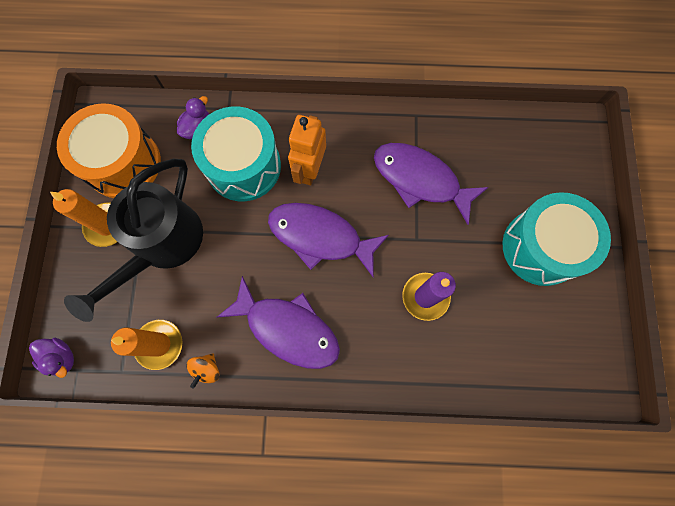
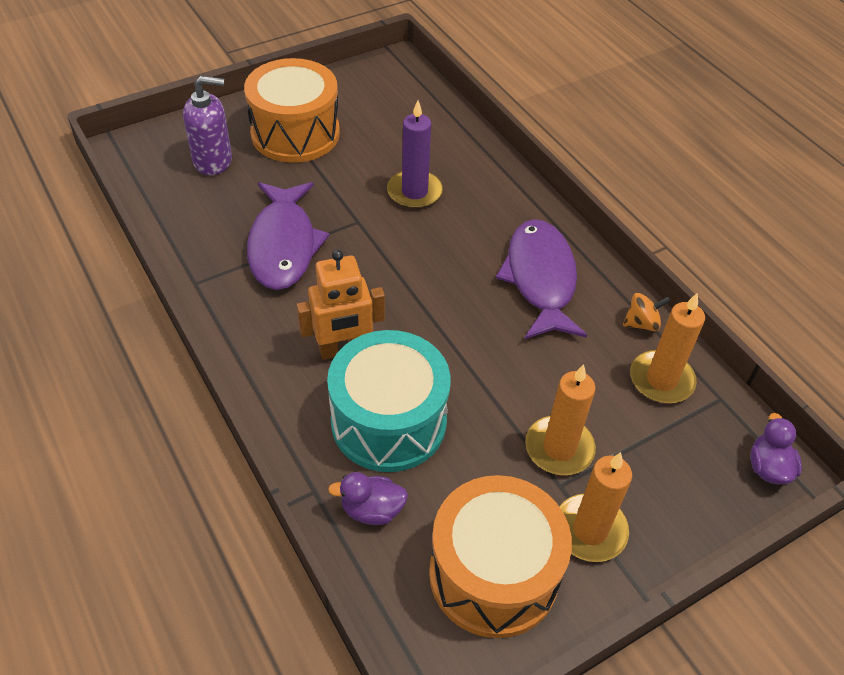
camera: 125 degrees left, 25 degrees down
(162, 245) = (559, 448): black watering can -> orange candle
(320, 237) = (420, 300): purple fish -> none
(535, 175) = (213, 161): none -> purple soap dispenser
(541, 247) = (295, 133): turquoise drum -> orange drum

